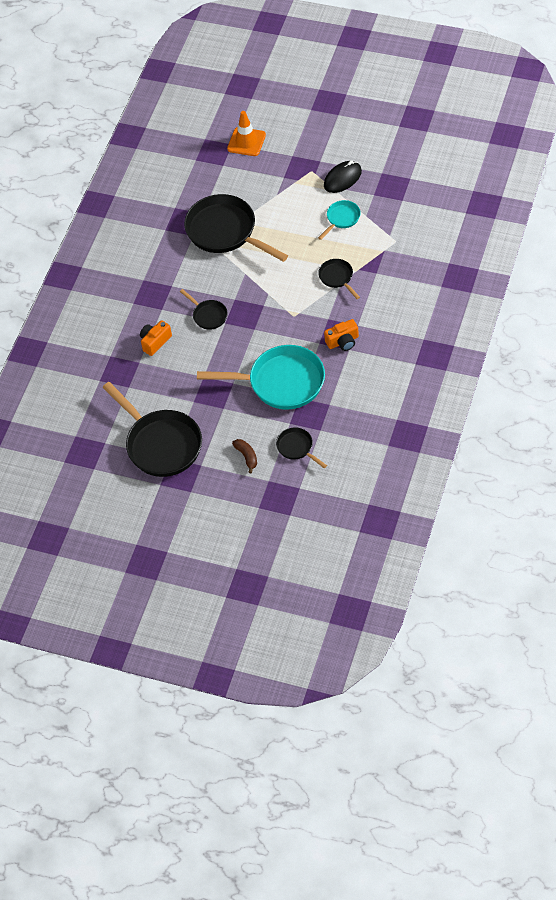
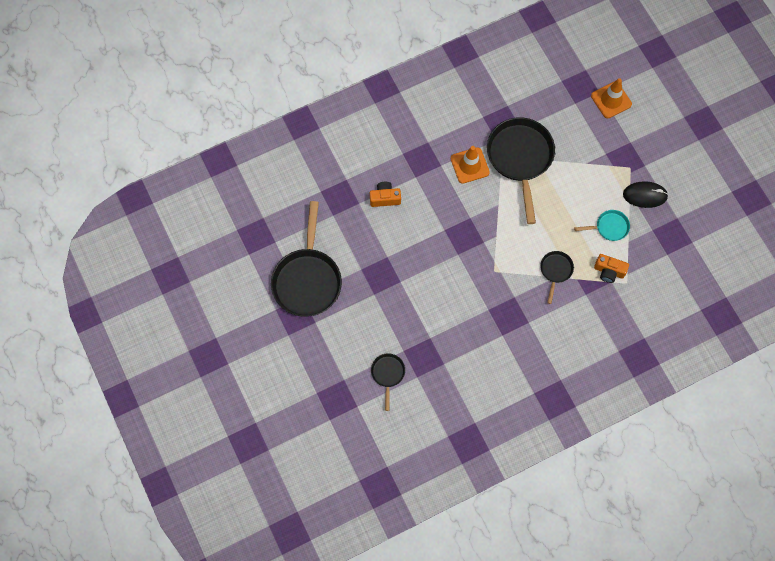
camera: 40 degrees right, 15 degrees up
(193, 267) = (469, 165): none -> orange traffic cone
(208, 315) = (440, 213): black pan -> none
(247, 456) = (350, 347): brown banana -> none
(281, 382) = (431, 314): turquoise pan -> none
(343, 341) = (505, 325): orange camera -> orange camera (609, 271)

